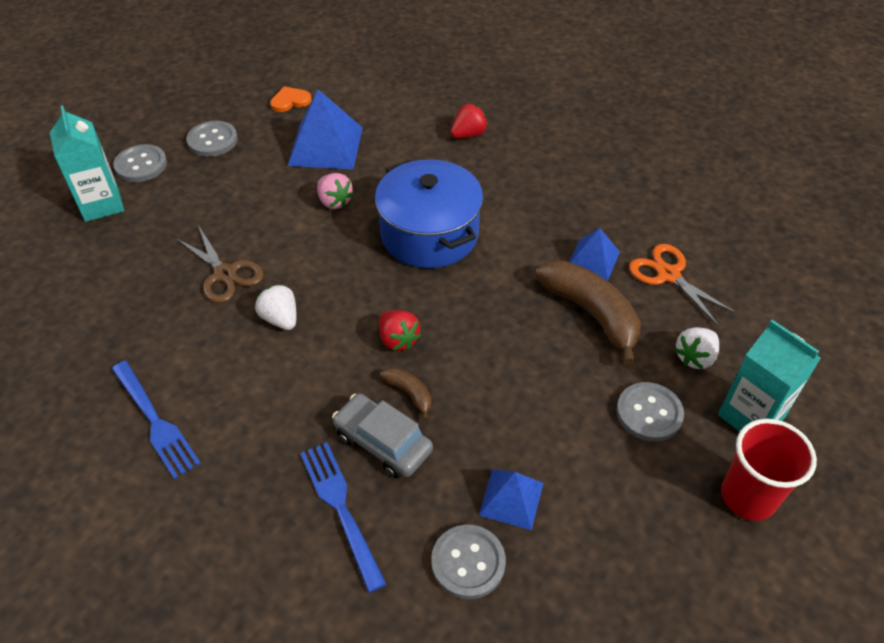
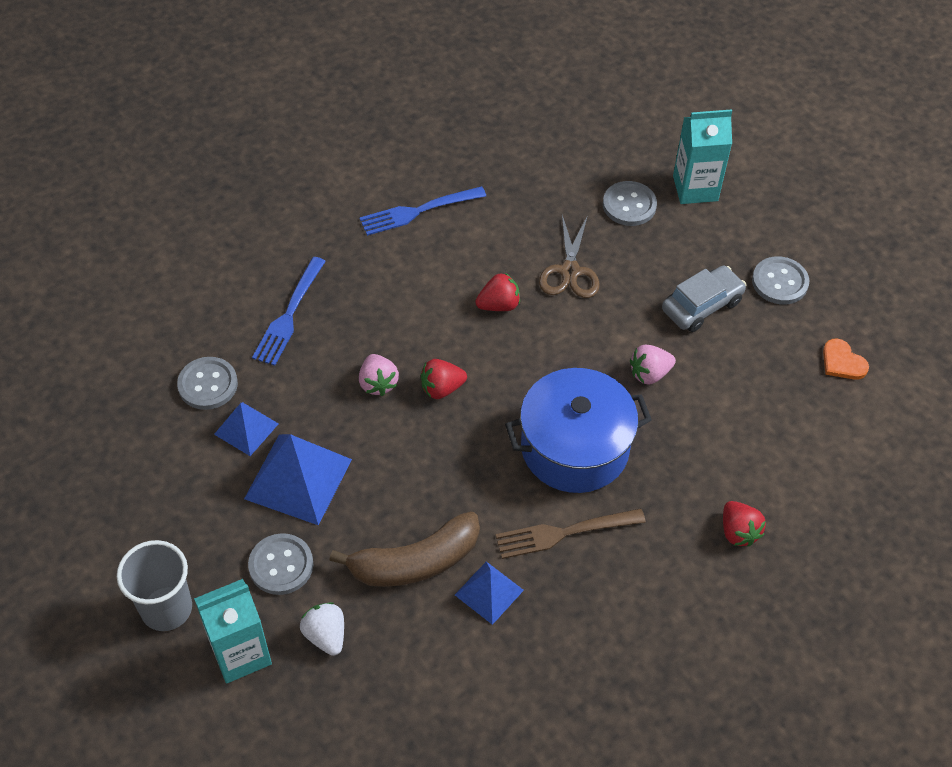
camera: 105 degrees right, 5 degrees up
(141, 165) = (750, 220): grey button -> grey button (629, 205)
(225, 274) = (570, 271): brown scissors -> brown scissors turned 60 degrees counterclockwise
(280, 319) = (499, 305): white strawberry -> red strawberry
(290, 101) = (842, 362): orange heart -> orange heart turned 150 degrees clockwise
(325, 146) = (747, 382): blue pyramid -> blue pyramid (298, 478)
(341, 508) = (289, 315): blue fork -> blue fork turned 120 degrees clockwise
(383, 442) = (336, 353): grey car -> grey car (702, 306)
(409, 393) = (378, 383): brown banana -> pink strawberry
(515, 225) = (564, 533): none -> brown fork
(668, 275) = (442, 661): orange scissors -> none
(748, 497) = (166, 608): red cup -> grey cup

